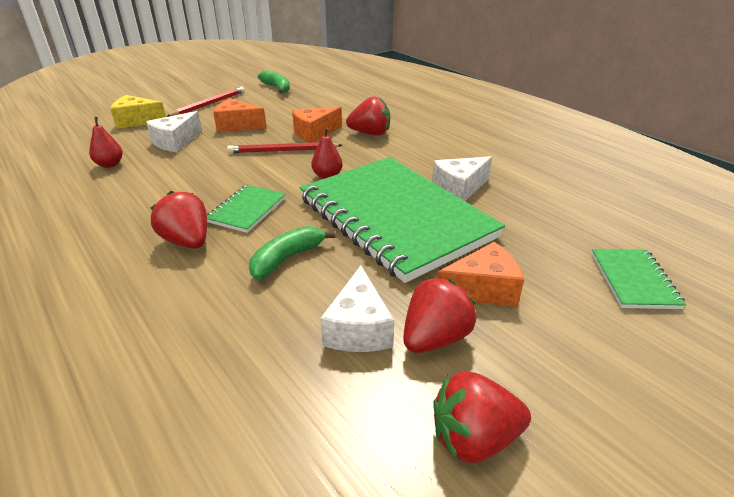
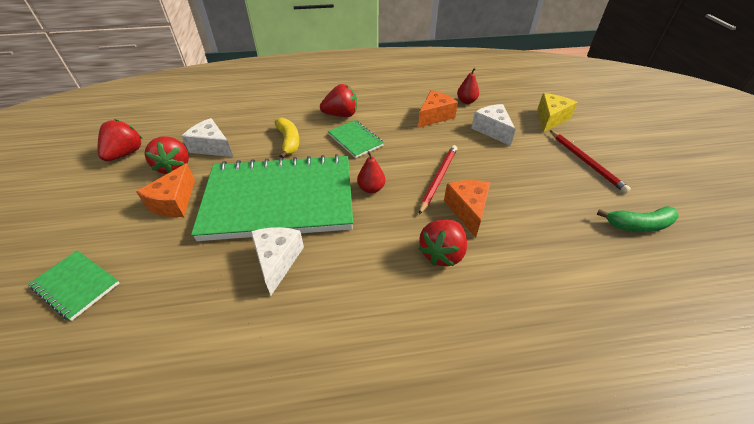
camera: 120 degrees right, 10 degrees up
(237, 125) = (514, 167): orange cheese -> orange cheese (434, 116)
(287, 258) = (289, 141): green banana -> yellow banana

